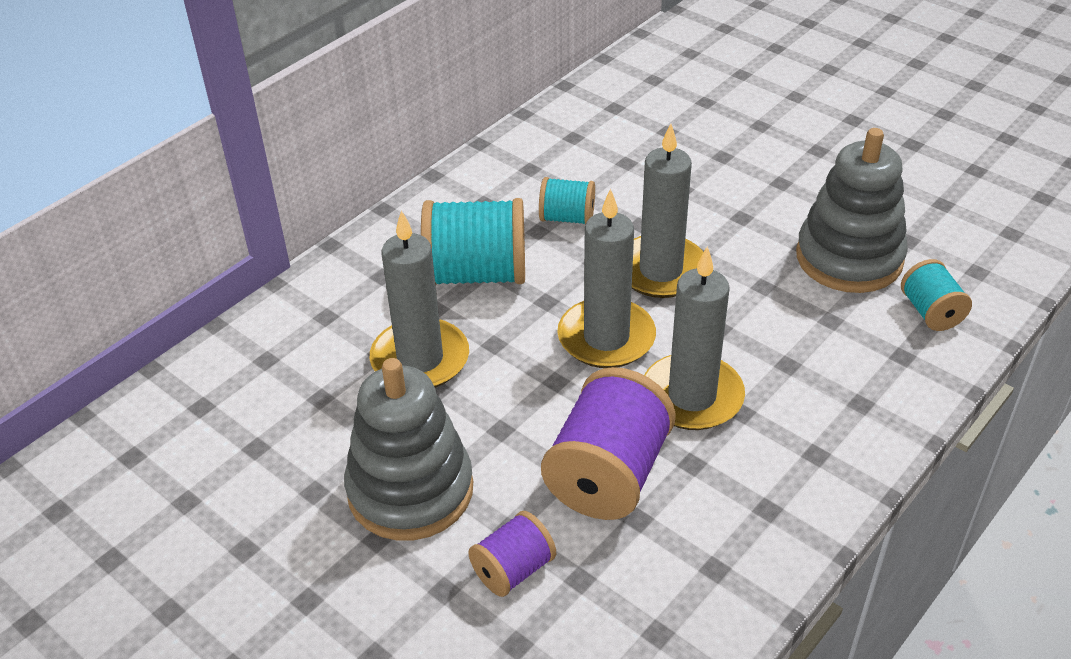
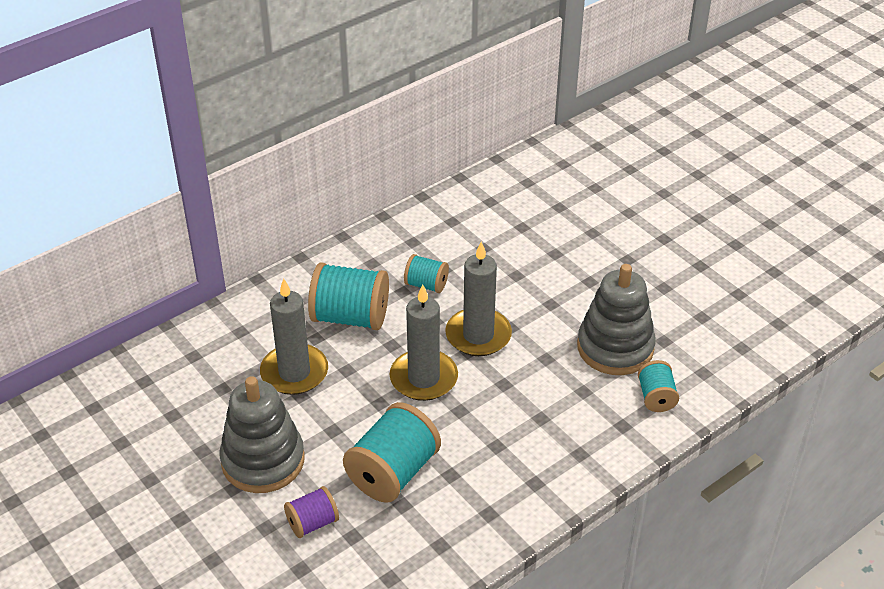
camera: 10 degrees right, 0 degrees up
(608, 474) = (393, 472): purple spool -> turquoise spool
(692, 396) = (467, 429): grey candle -> none

